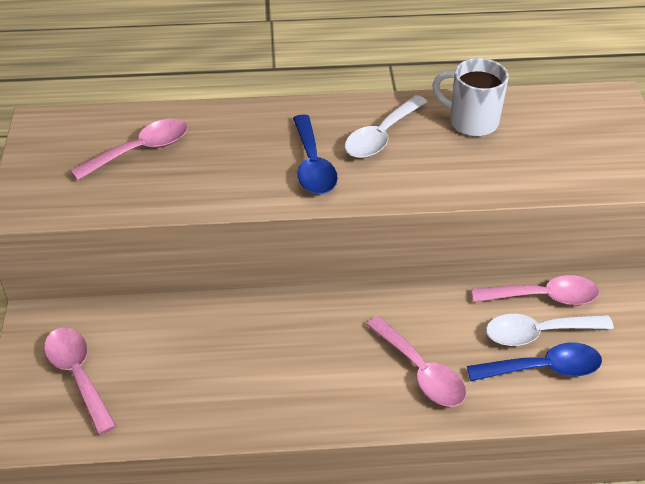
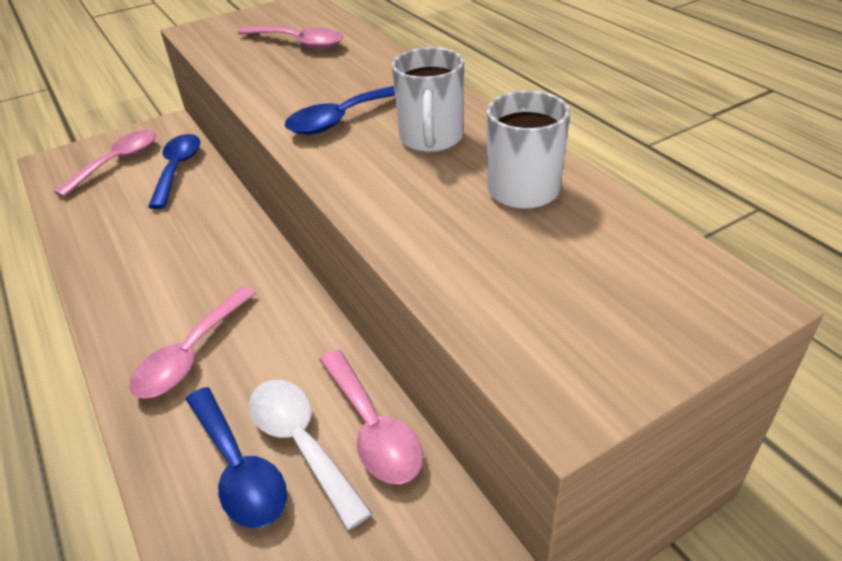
camera: 65 degrees right, 5 degrees down
(139, 330) = (177, 169): none -> blue spoon
(381, 136) = (431, 139): white spoon -> white mug

